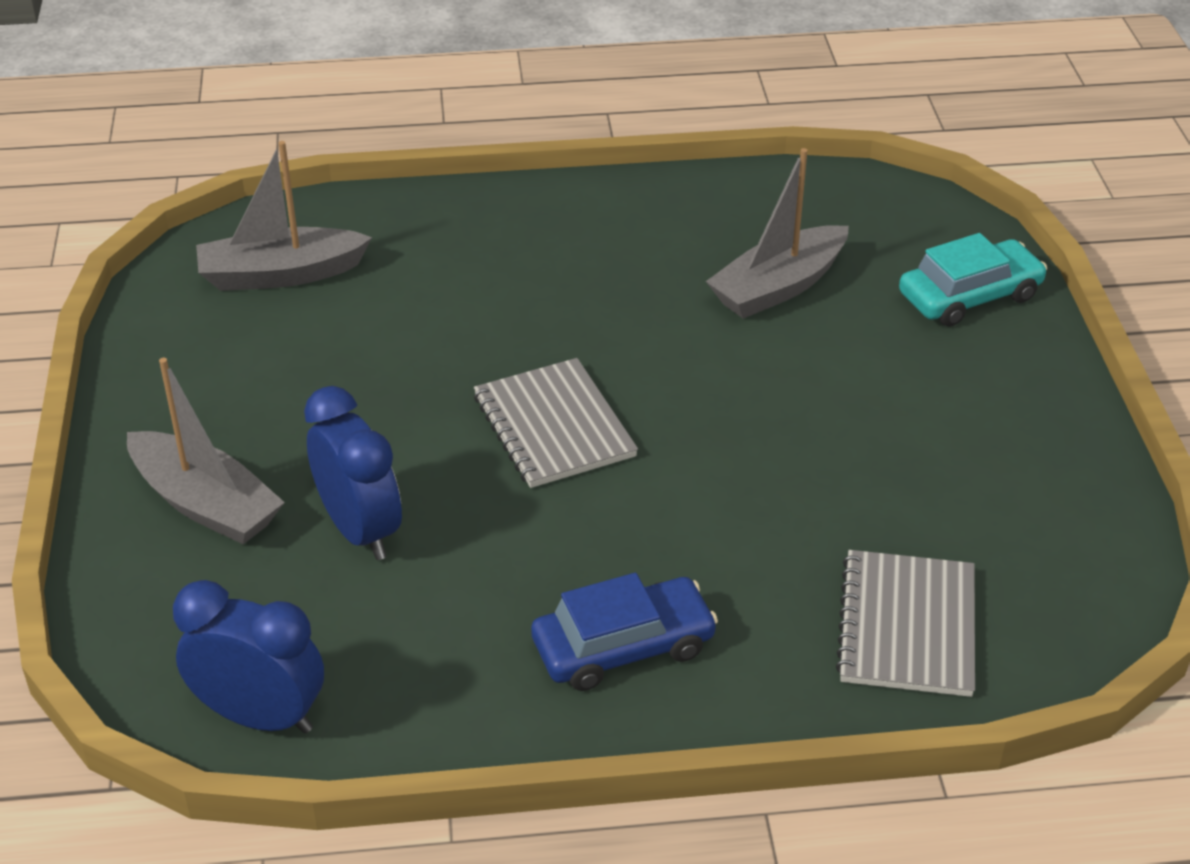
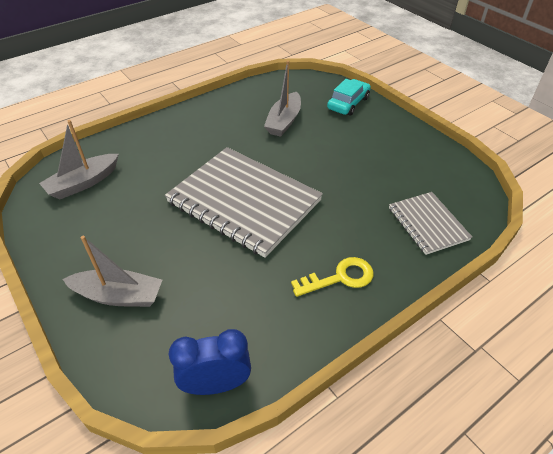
camera: 30 degrees left, 5 degrees up
(360, 530) = (197, 277): blue clock -> none
(554, 426) = (244, 201): grey notebook -> grey notebook, size x1.90
(623, 647) = (340, 278): blue car -> yellow key

